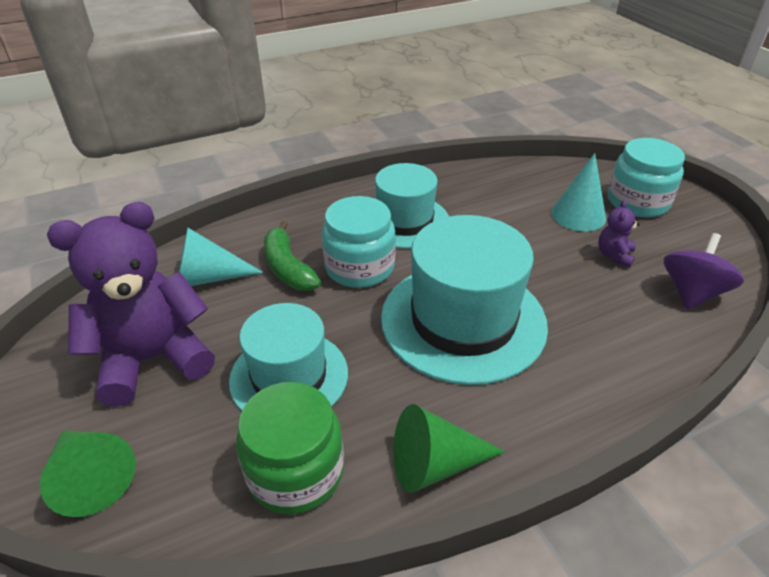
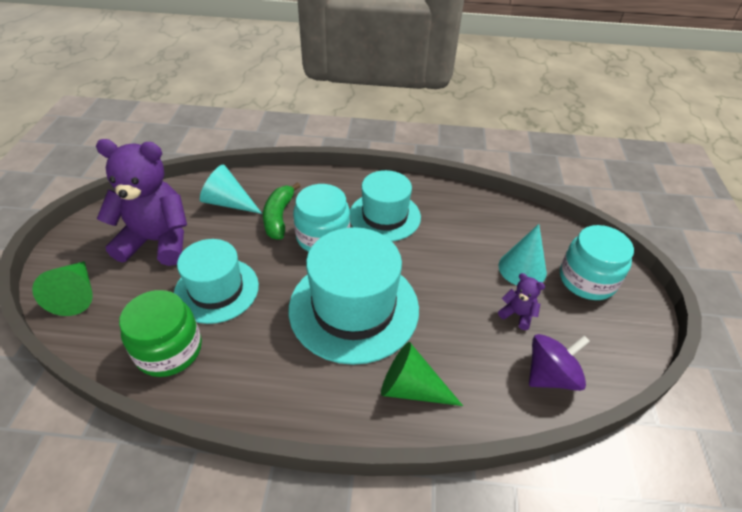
camera: 30 degrees right, 5 degrees up
(435, 464) = (246, 392): green cone -> green cone (412, 388)
(614, 255) = (517, 314): purple teddy bear -> purple teddy bear turned 75 degrees clockwise

